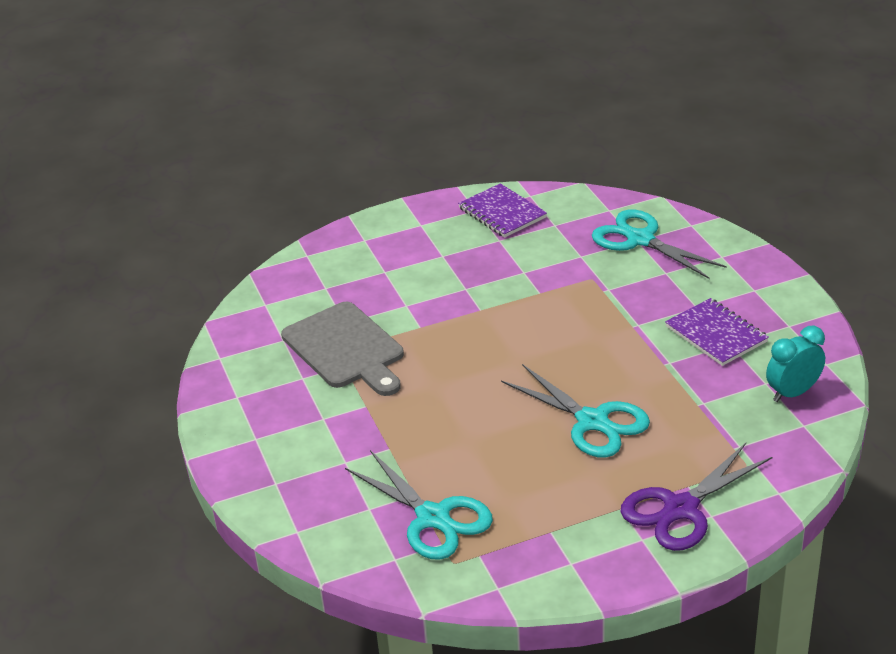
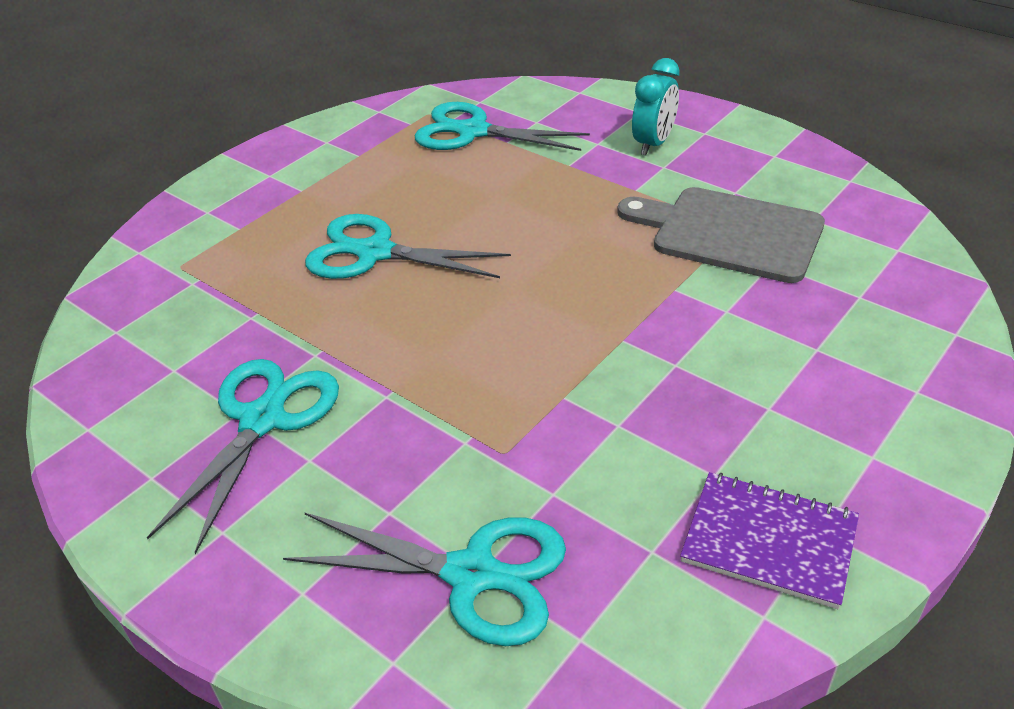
camera: 150 degrees right, 5 degrees up
(680, 509) = (240, 206): purple scissors -> none
(716, 334) = (263, 419): purple notebook -> turquoise scissors
(792, 393) = (134, 367): turquoise clock -> turquoise clock (653, 144)

